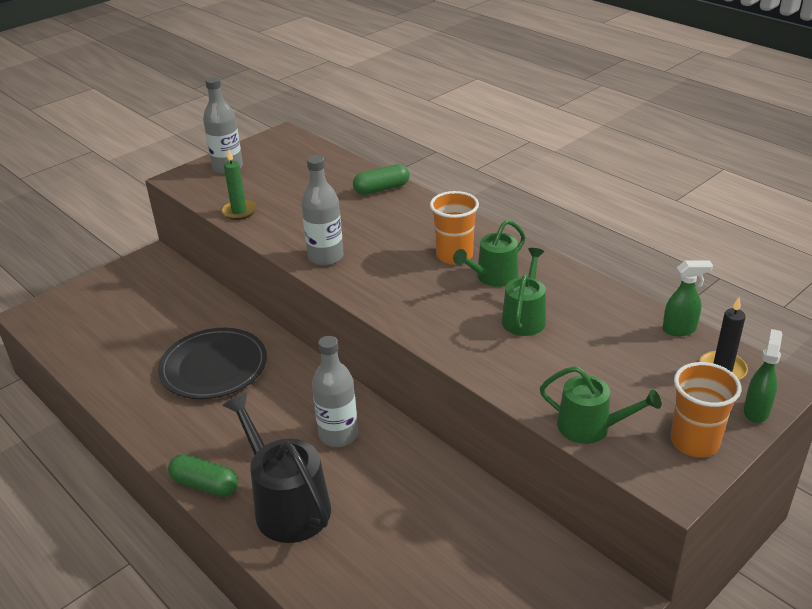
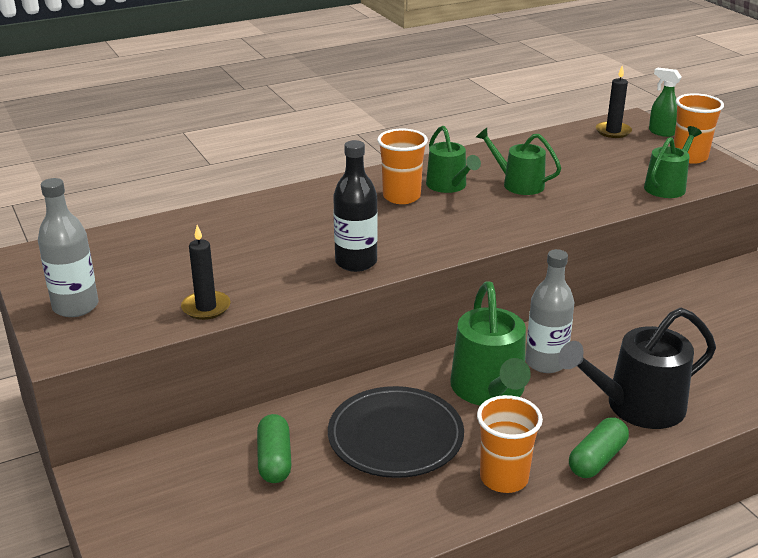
camera: 75 degrees left, 5 degrees down
(173, 432) = (504, 478): none -> orange cup
(239, 211) = (206, 307): green candle -> black candle
(286, 406) = (490, 390): none -> green watering can
(325, 257) = (356, 262): grey bottle -> black bottle
(381, 189) = (238, 213): green capsule -> green capsule (274, 460)
(679, 330) = (561, 134): green spray bottle -> none

